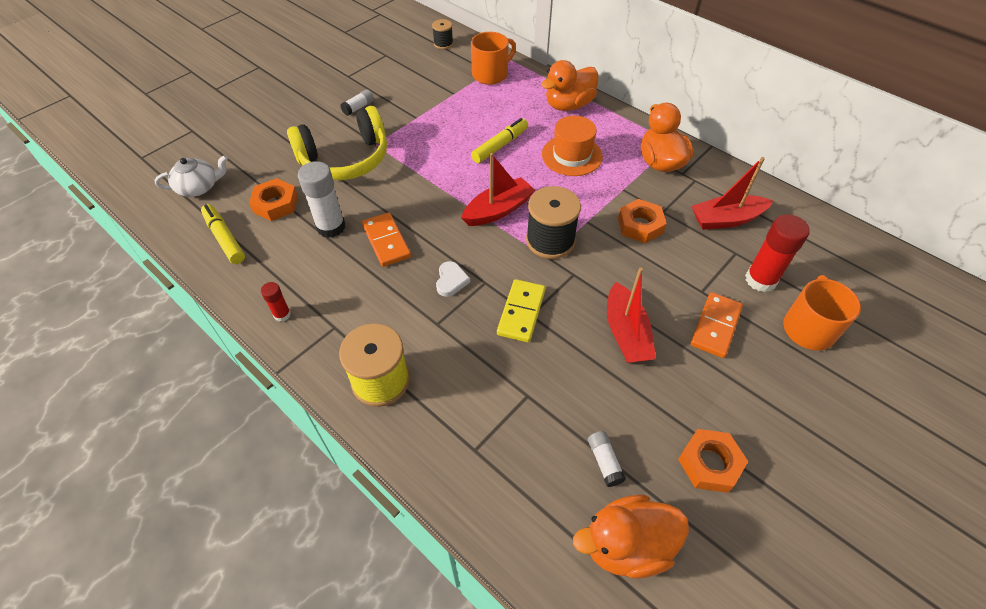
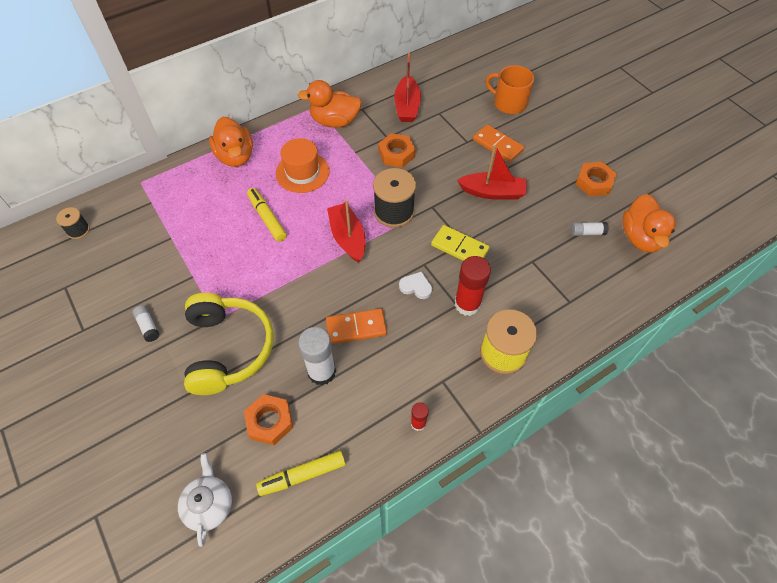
camera: 75 degrees left, 5 degrees up
(491, 74) = (157, 201): orange mug -> none
(760, 280) = (466, 110): red glue stick -> red glue stick (467, 304)

